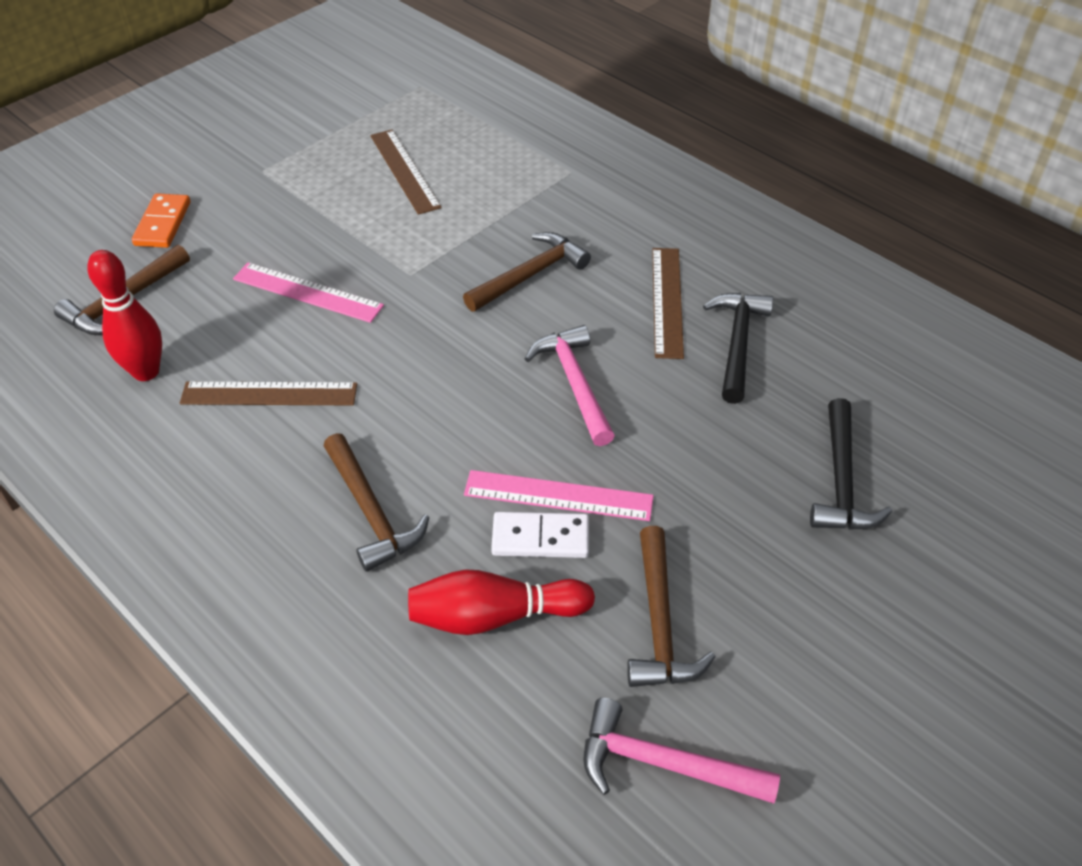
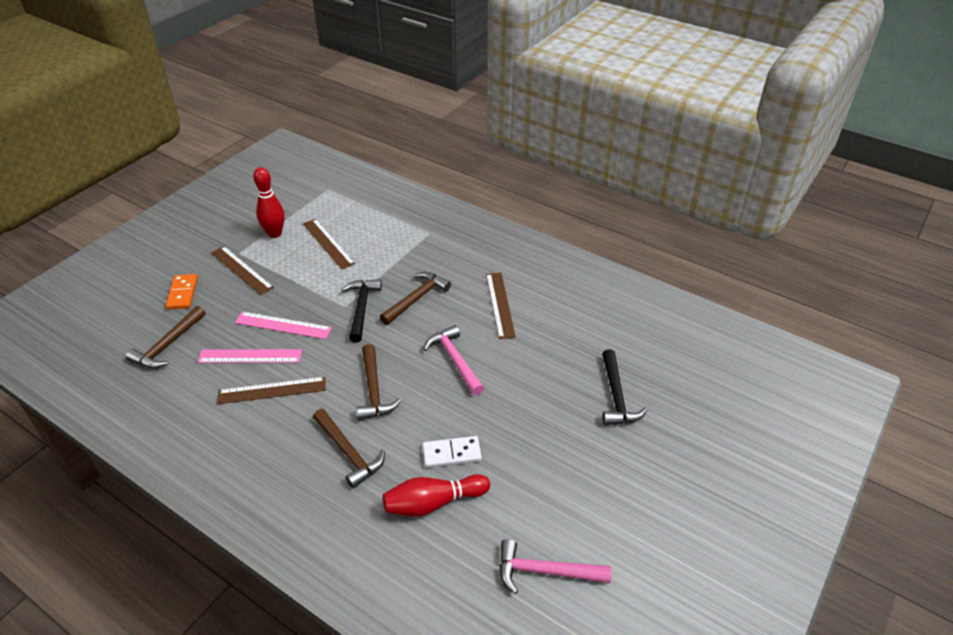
camera: 10 degrees left, 5 degrees down
(146, 372) = (192, 387): red bowling pin -> red bowling pin (275, 233)
(260, 197) = (241, 270): none -> brown ruler
(558, 495) = (457, 427): pink ruler -> pink ruler (250, 356)
(660, 623) = (529, 492): brown hammer -> brown hammer (374, 390)
(737, 343) = (544, 324): black hammer -> black hammer (361, 308)

